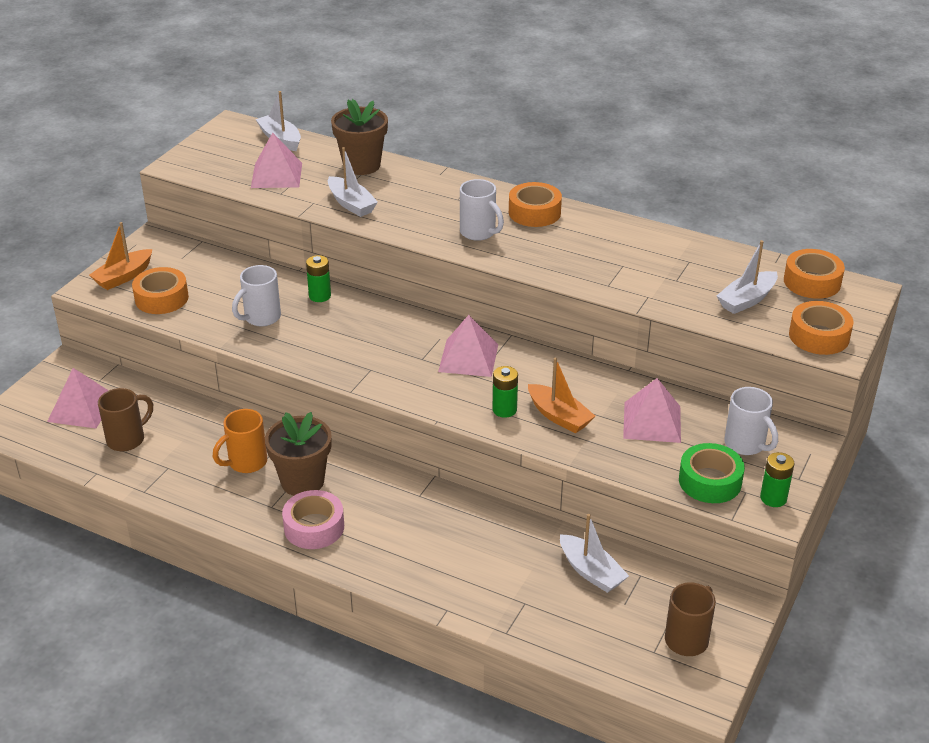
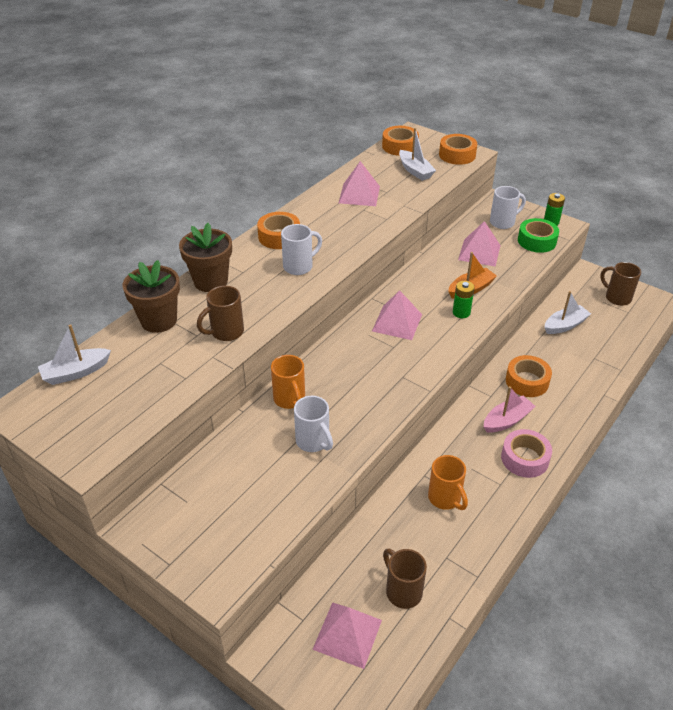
camera: 80 degrees left, 5 degrees up
(123, 277) = (206, 554): orange boat -> none
(161, 298) = (258, 519): orange tape -> orange tape (527, 381)
(276, 175) = (148, 379): pink pyramid -> pink pyramid (359, 194)
(302, 481) = (471, 462): brown flower pot -> brown flower pot (211, 281)
(320, 296) = (290, 399): green battery -> orange mug
(351, 204) = (226, 332): white boat -> brown mug
(377, 511) = (507, 420): none -> pink boat

